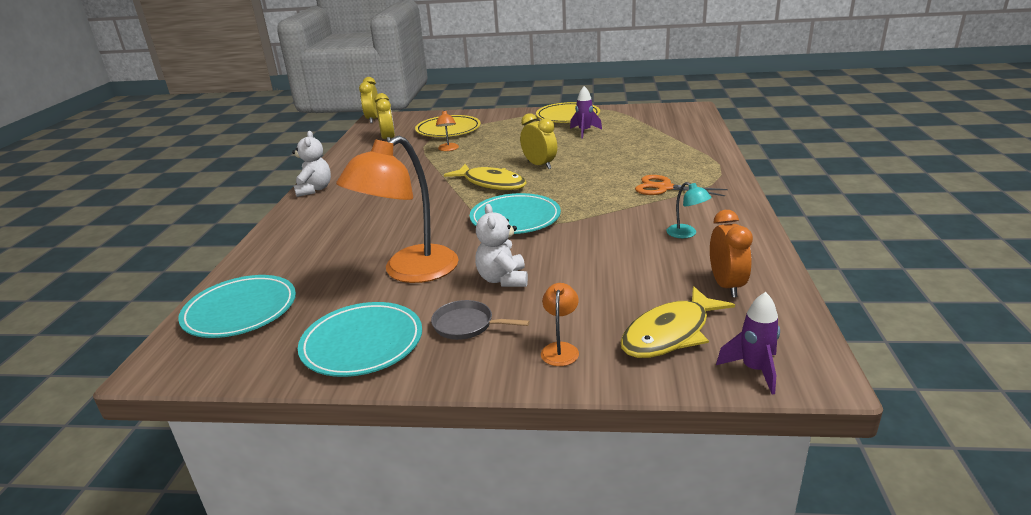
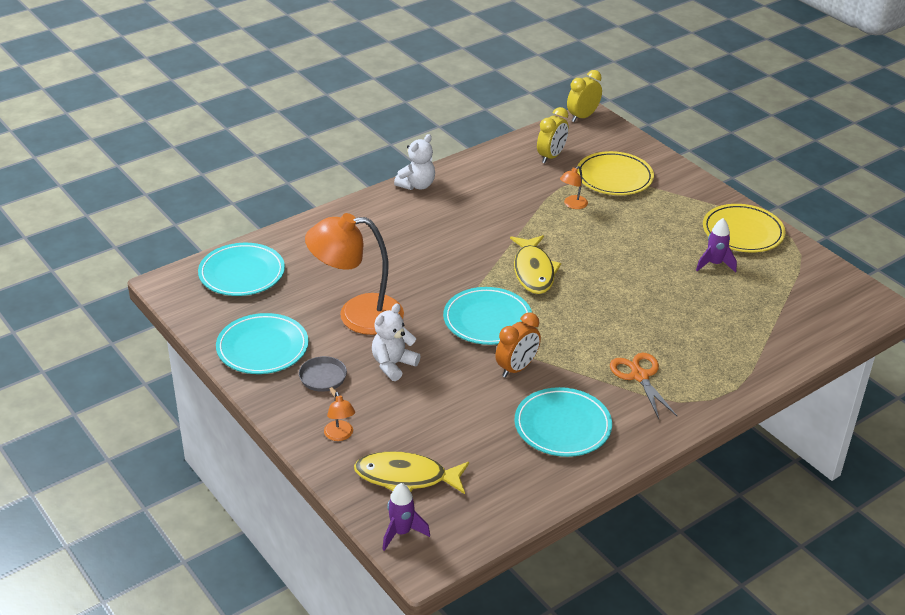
camera: 45 degrees right, 10 degrees up
(539, 165) = (602, 278): yellow clock -> none
(560, 349) = (340, 435): orange lamp -> orange lamp turned 105 degrees clockwise
(686, 234) = (562, 426): turquoise lamp -> turquoise plate
(726, 285) = (499, 480): orange clock -> orange clock (516, 368)

